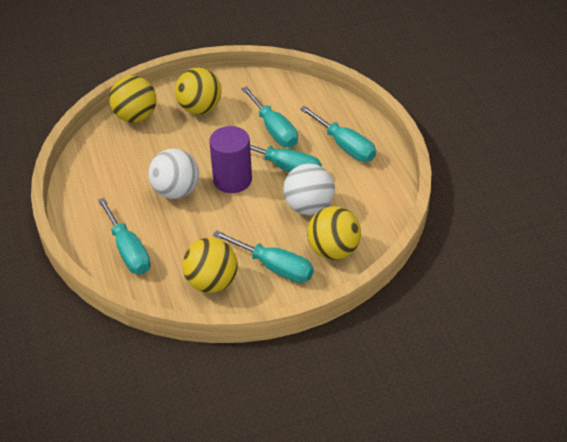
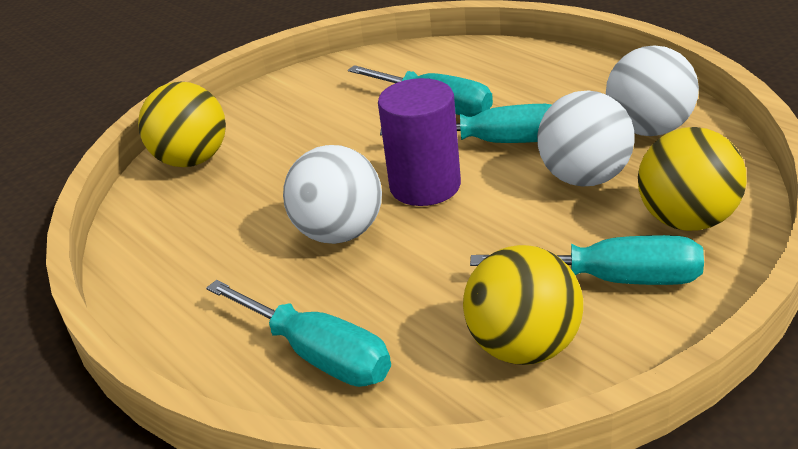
camera: 20 degrees left, 10 degrees down
(200, 108) = (294, 118): yellow ball -> none
(345, 146) = (561, 90): turquoise screwdriver -> none
(365, 190) = (649, 129): none -> white ball

